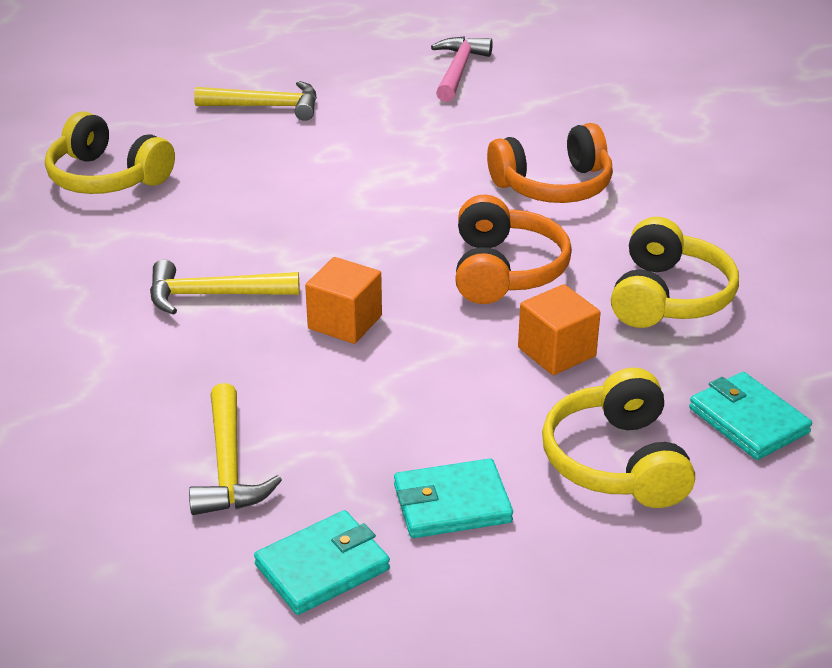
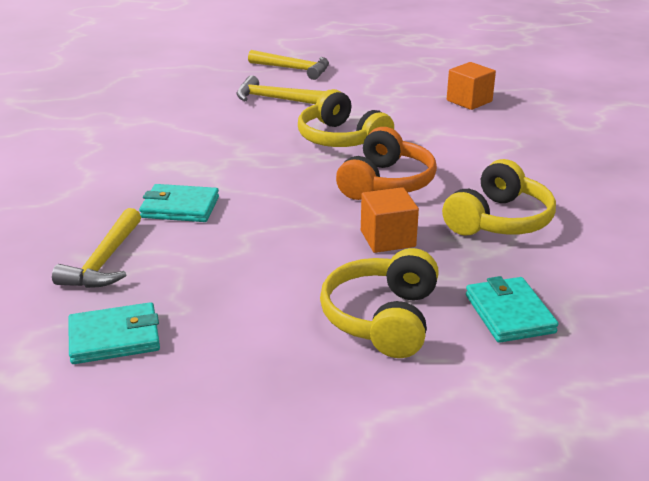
camera: 20 degrees right, 5 degrees down
(107, 177) = (165, 91): yellow headphones -> yellow headphones (341, 139)
(213, 295) = (176, 162): yellow hammer -> yellow hammer (274, 99)
(345, 322) = (250, 193): orange cube -> orange cube (469, 101)
(452, 504) = (237, 319): turquoise wallet -> turquoise wallet (180, 207)
(458, 70) = (437, 67): pink hammer -> none
(553, 186) = (458, 139): orange headphones -> none

